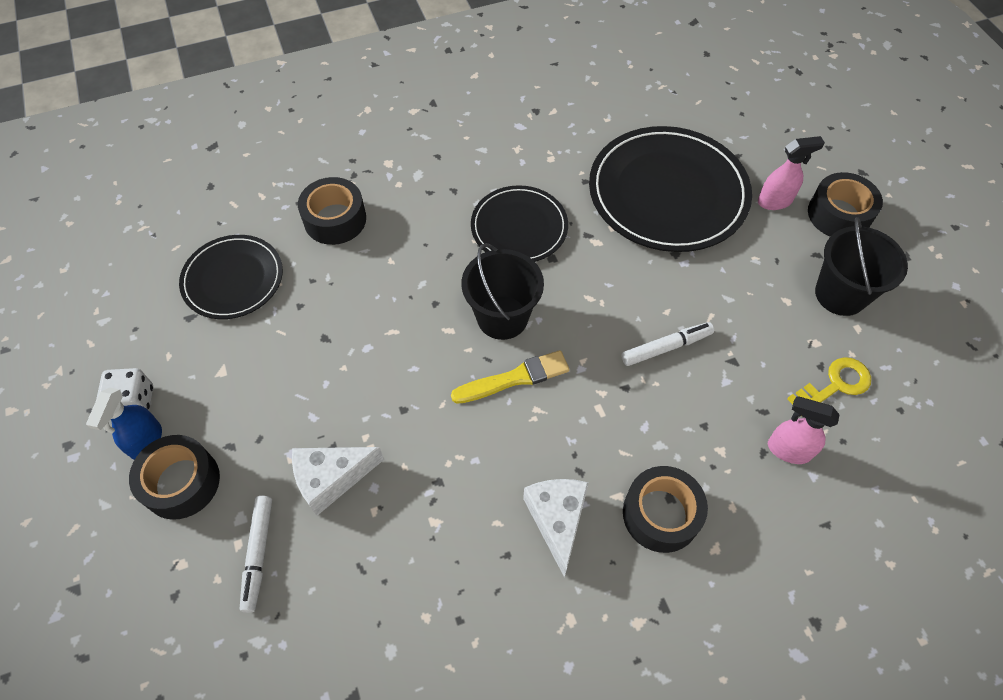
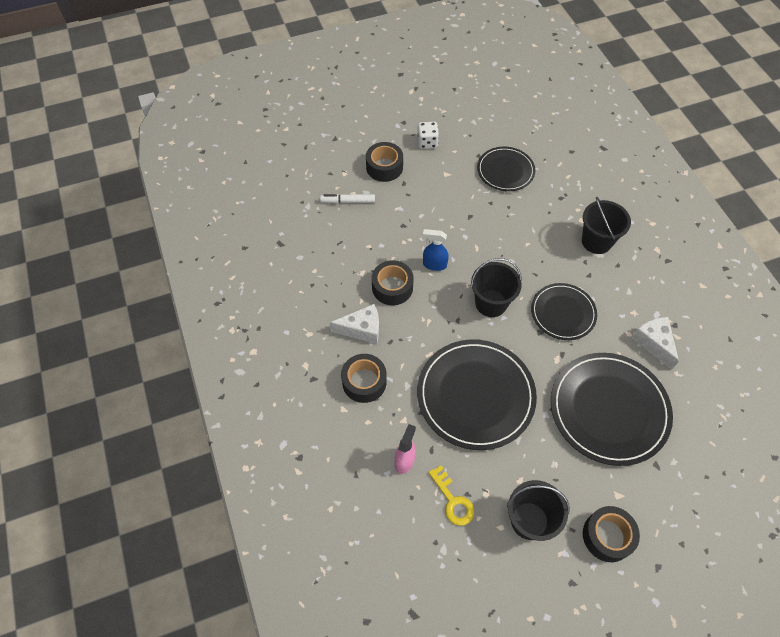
camera: 90 degrees right, 0 degrees up
(146, 442) = (405, 150): blue spray bottle -> blue spray bottle (434, 264)
(331, 479) = (386, 226): white cheese -> white cheese (654, 343)
(335, 219) = (555, 213): black tape -> black tape (392, 287)
(393, 174) = (596, 241): none -> black bucket
(514, 378) = (448, 309): yellow brush -> none
(666, 347) = (475, 395): white marker -> black plate
(775, 201) = (613, 487): pink spray bottle -> none

